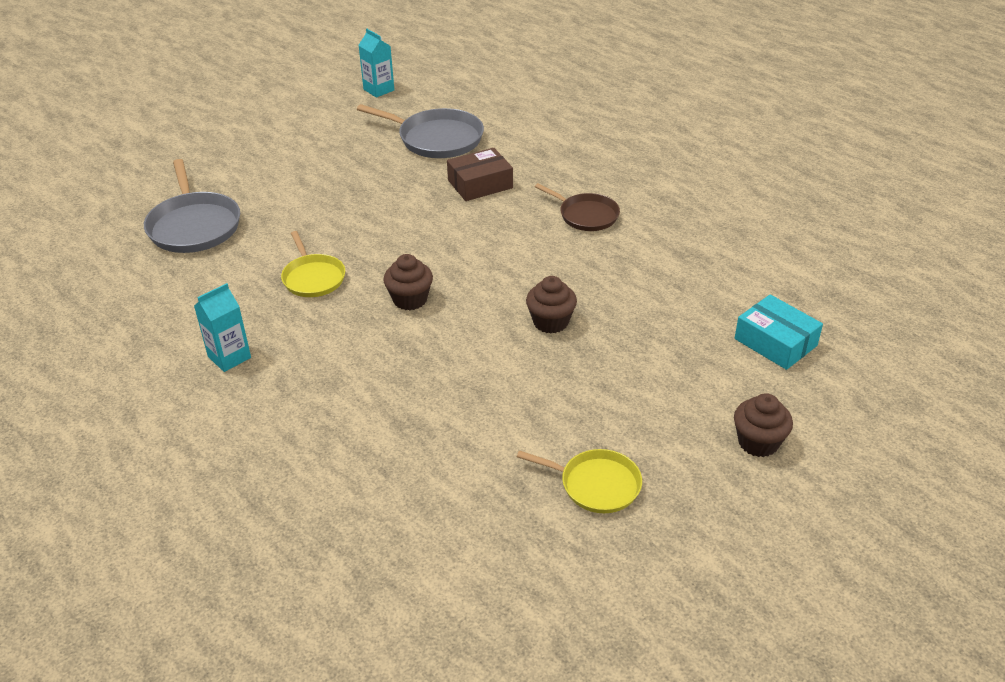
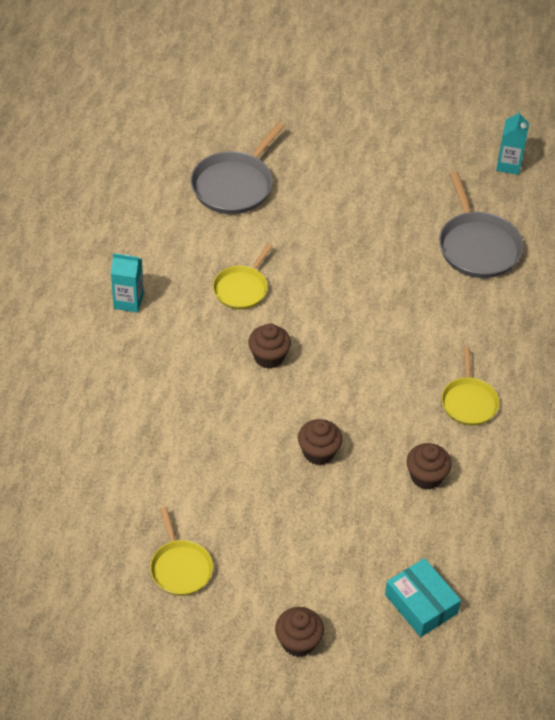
camera: 50 degrees right, 10 degrees up
(480, 184) = (444, 311): brown box -> none
(586, 215) = (469, 402): brown pan -> yellow pan
(640, 274) = (426, 477): none -> brown cupcake
(775, 342) = (421, 604): turquoise box -> turquoise box turned 45 degrees counterclockwise

